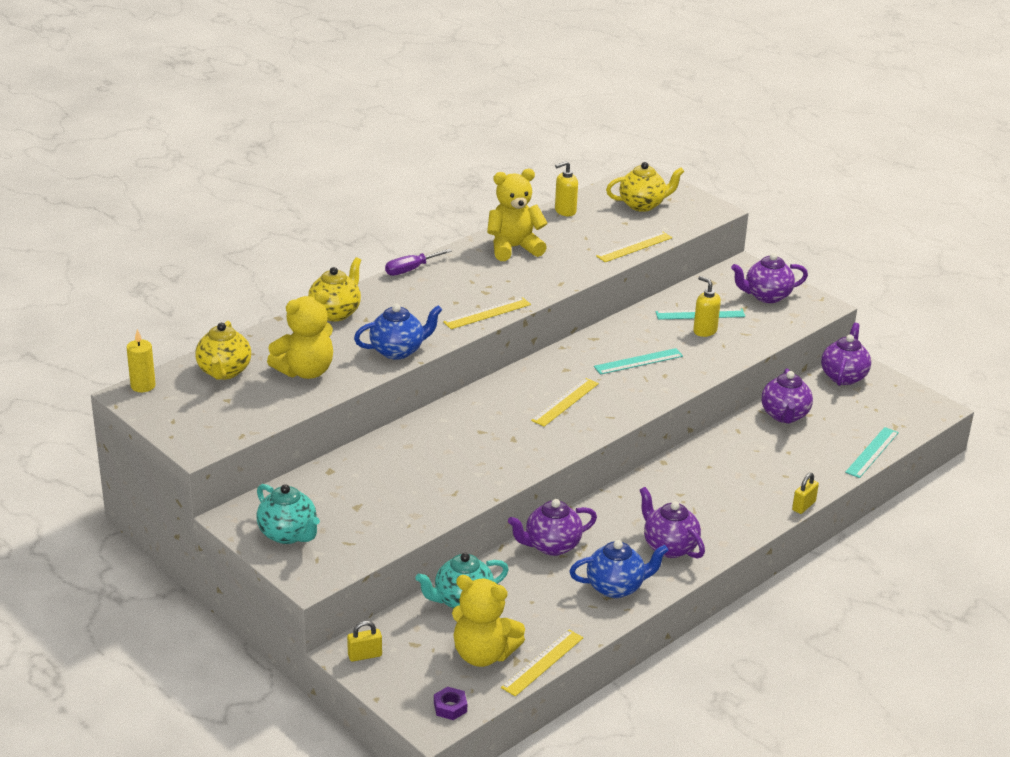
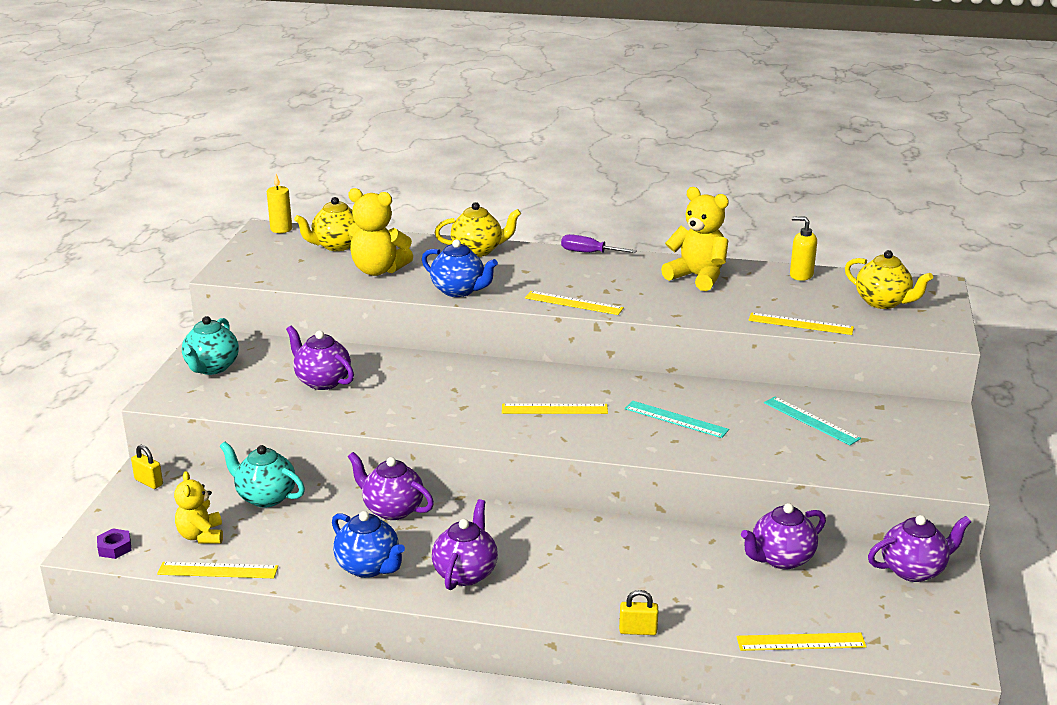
camera: 55 degrees right, 5 degrees down
(483, 654) = (201, 536): yellow teddy bear -> yellow teddy bear, size x0.66
(704, 331) = (786, 433): yellow soap dispenser -> none
(766, 296) = (910, 443): purple teapot -> purple teapot (322, 381)
(872, 452) = (801, 642): turquoise ruler -> yellow ruler

